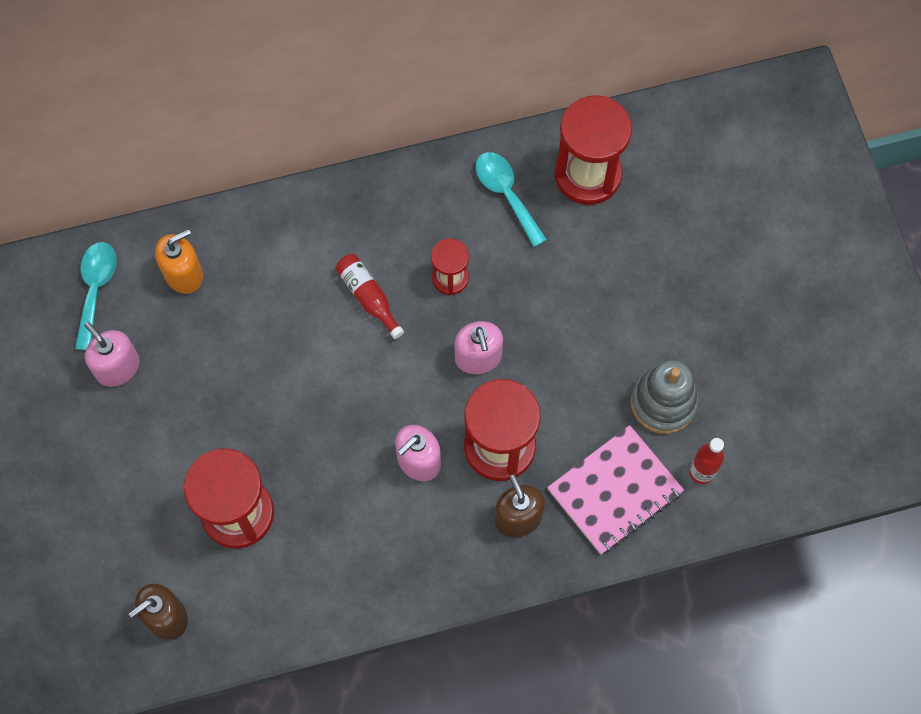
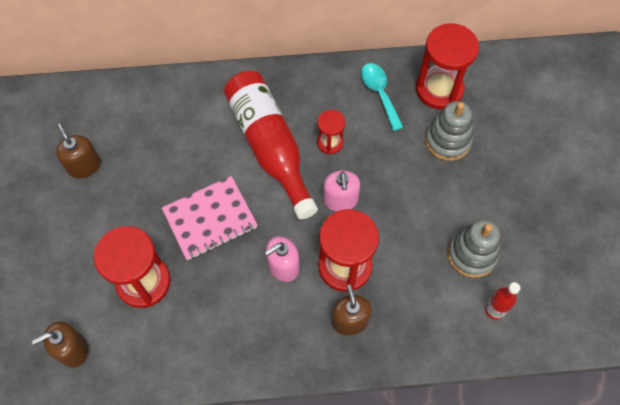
camera: 10 degrees right, 5 degrees down
(96, 289) = (83, 112): turquoise spoon -> none
(117, 367) = (84, 166): pink soap dispenser -> brown soap dispenser
(183, 274) = (145, 111): orange soap dispenser -> none
(368, 297) = (270, 146): red bottle -> red bottle, size x2.30
(610, 248) = (447, 140): none -> grey stacking toy
(614, 491) = (426, 313): pink notebook -> pink notebook (210, 219)

